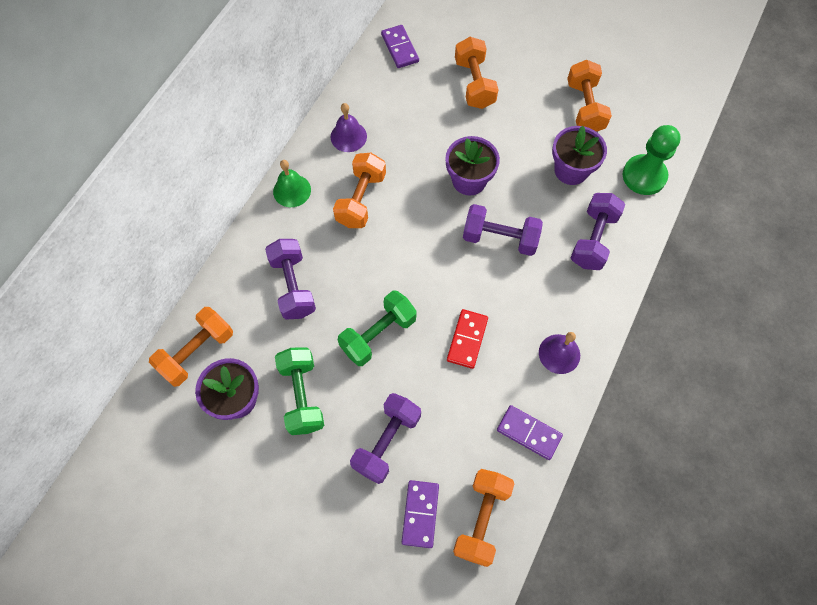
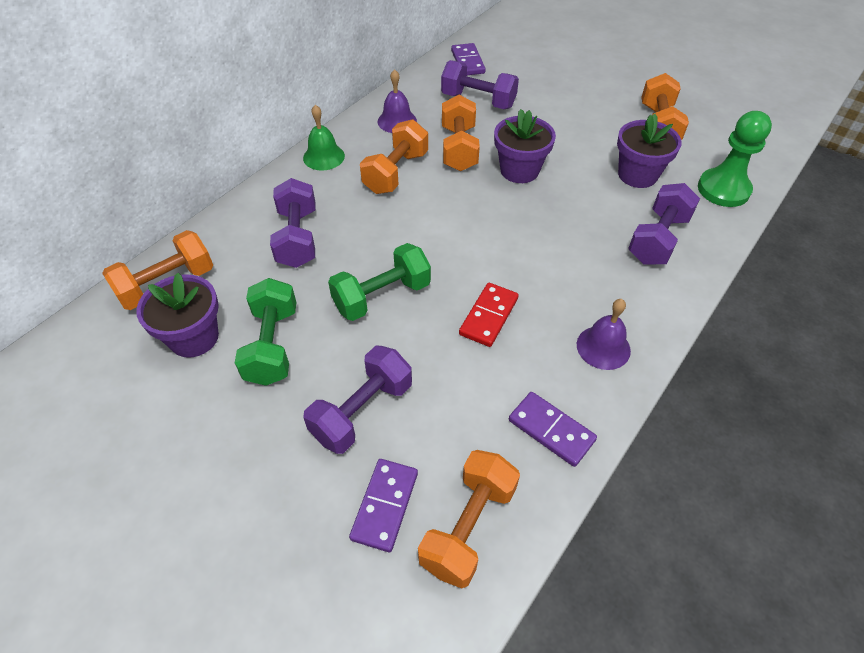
camera: 10 degrees right, 15 degrees down
(474, 84) = (540, 95): orange dumbbell -> orange dumbbell (459, 148)
(500, 238) = (546, 224): purple dumbbell -> purple dumbbell (478, 101)

